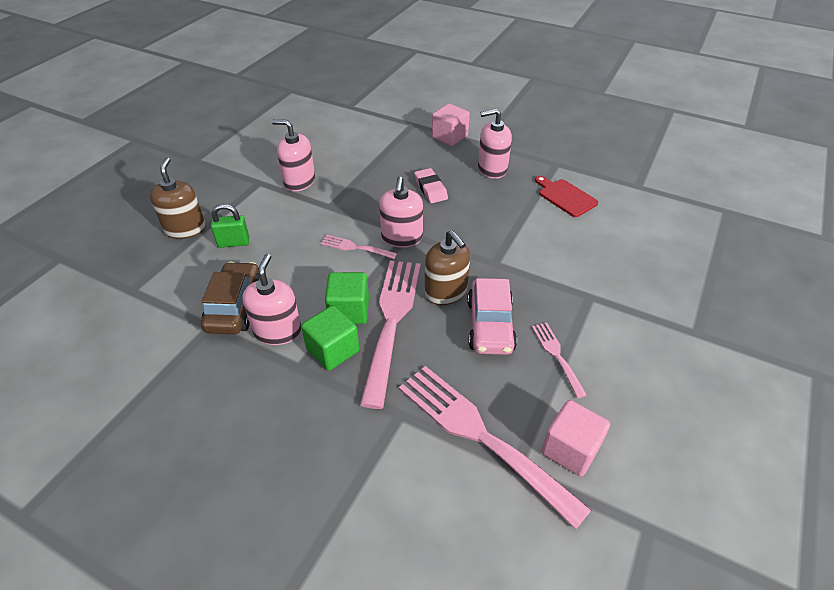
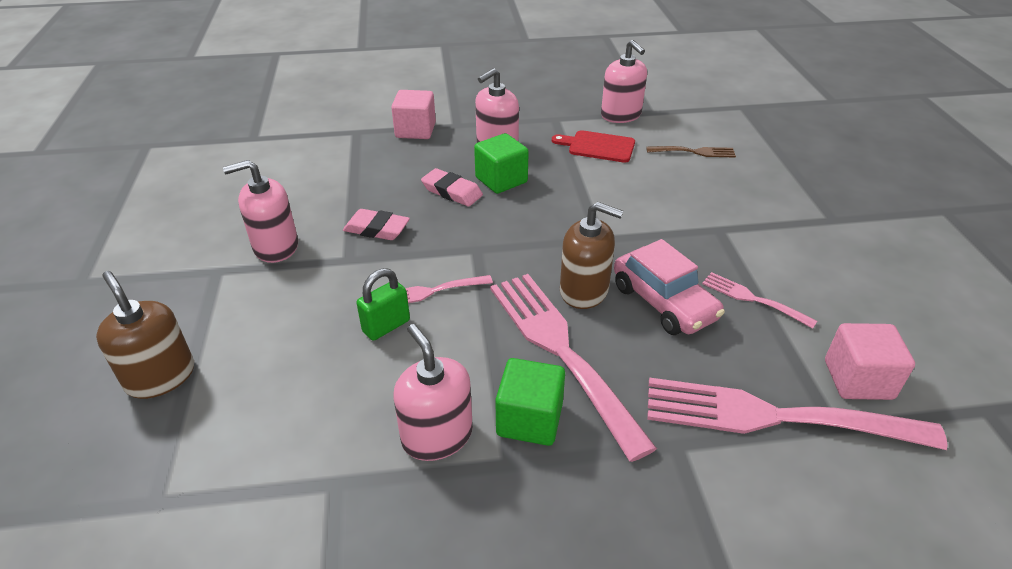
camera: 35 degrees left, 5 degrees down
(234, 243) = (258, 360): green padlock -> green padlock (386, 326)
(235, 306) = (346, 438): brown car -> none
(349, 311) = (500, 365): green cube -> green cube (501, 180)
(362, 194) = (376, 229): none -> pink eraser
(402, 237) = (475, 256): pink soap dispenser -> pink soap dispenser (621, 115)
(639, 231) = (694, 152): none -> brown fork

